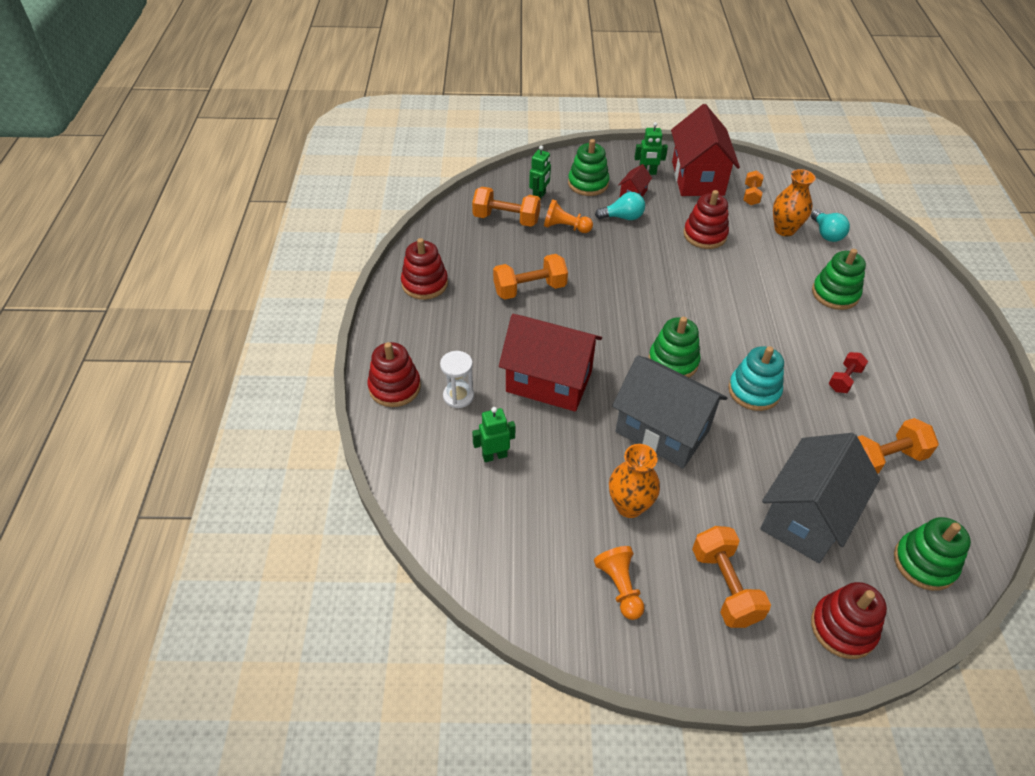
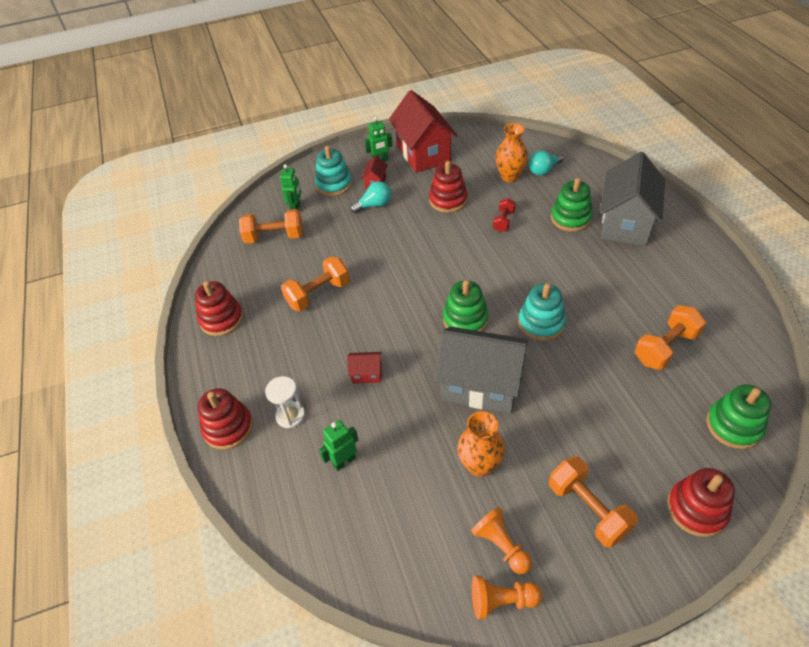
camera: 15 degrees left, 0 degrees up
(549, 382) = (366, 374): red house -> red house, size x0.42
(565, 227) = (329, 229): orange pawn -> orange pawn (502, 601)
(588, 184) = (334, 184): green stacking toy -> turquoise stacking toy
(751, 195) = (472, 155): orange dumbbell -> none
(806, 517) = (627, 420): grey house -> grey house (625, 223)
(826, 234) = (543, 170): turquoise light bulb -> turquoise light bulb turned 90 degrees clockwise
(844, 379) = (607, 289): red dumbbell -> red dumbbell (503, 221)

